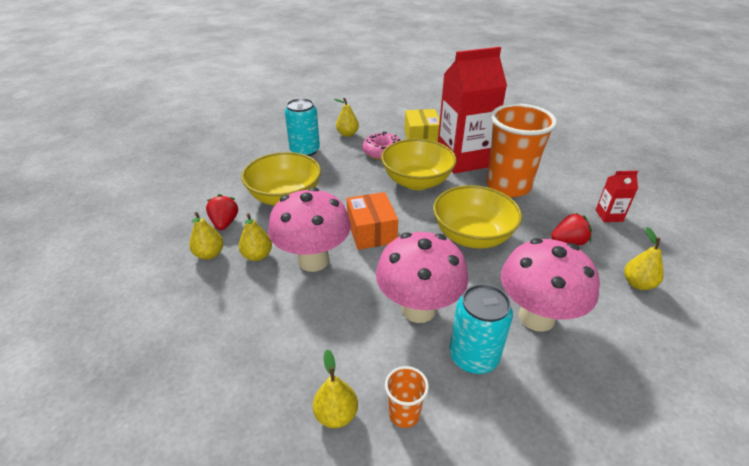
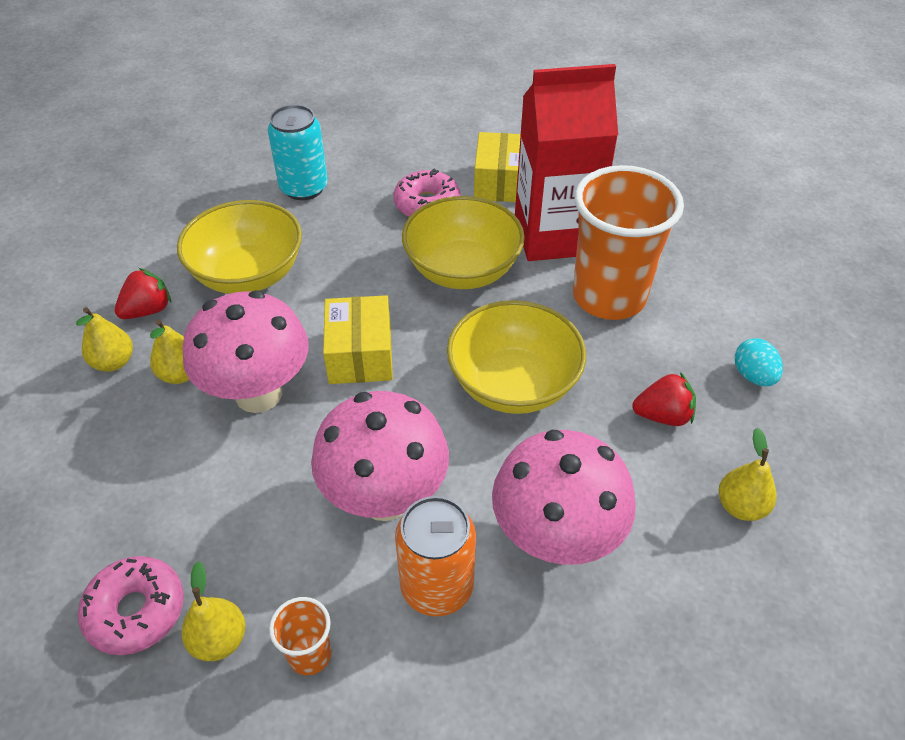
camera: 10 degrees right, 10 degrees up
(224, 223) = (148, 310): red strawberry -> red strawberry turned 45 degrees clockwise
(269, 405) = (136, 611): none -> pink donut
(347, 134) = (381, 161): yellow pear -> none
(371, 231) = (360, 354): orange box -> yellow box
(473, 356) = (437, 586): turquoise can -> orange can
(609, 216) = (753, 376): red carton -> turquoise egg

